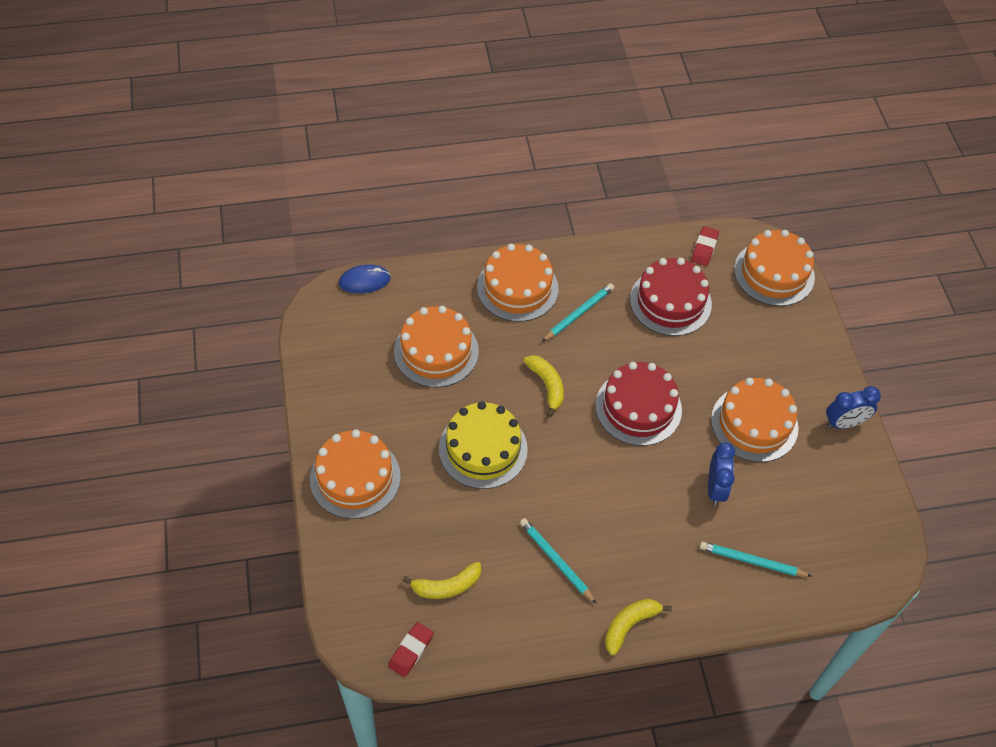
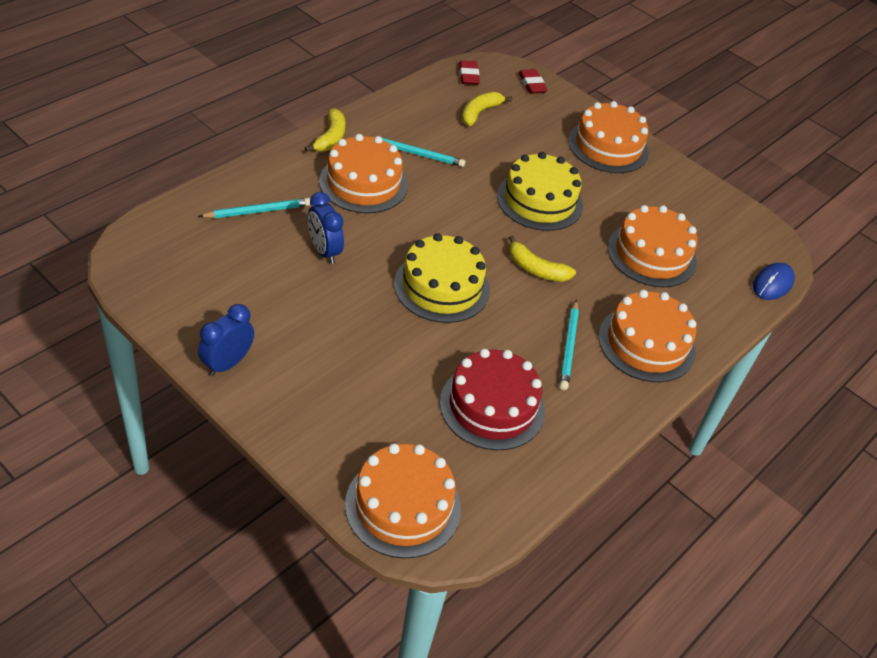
camera: 140 degrees right, 10 degrees down
(638, 407) = (442, 286): red cake -> yellow cake
(704, 248) = (505, 494): red eraser -> red eraser (532, 84)
(754, 423) = (322, 321): orange cake -> orange cake (363, 183)

